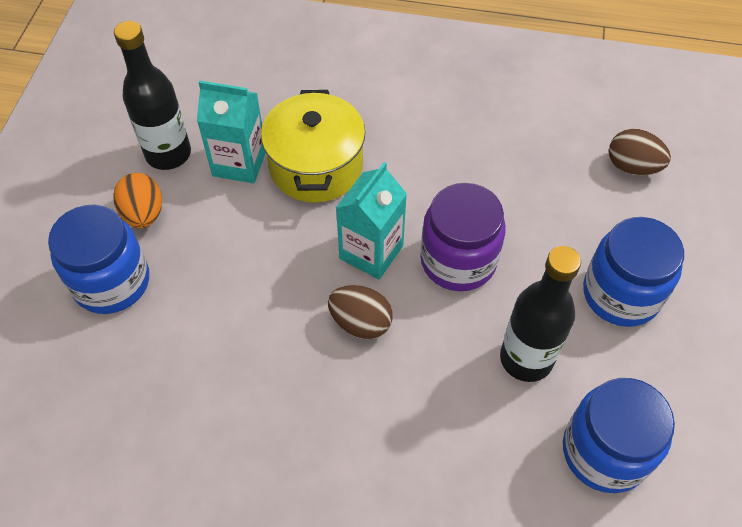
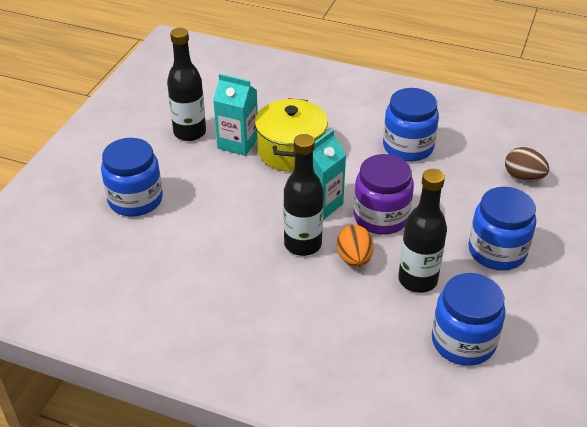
camera: 10 degrees right, 15 degrees down
(143, 214) = (165, 164): orange egg -> orange egg (354, 259)
(360, 323) = (303, 244): brown egg -> black bottle
(472, 138) = (408, 147): none -> blue jar

